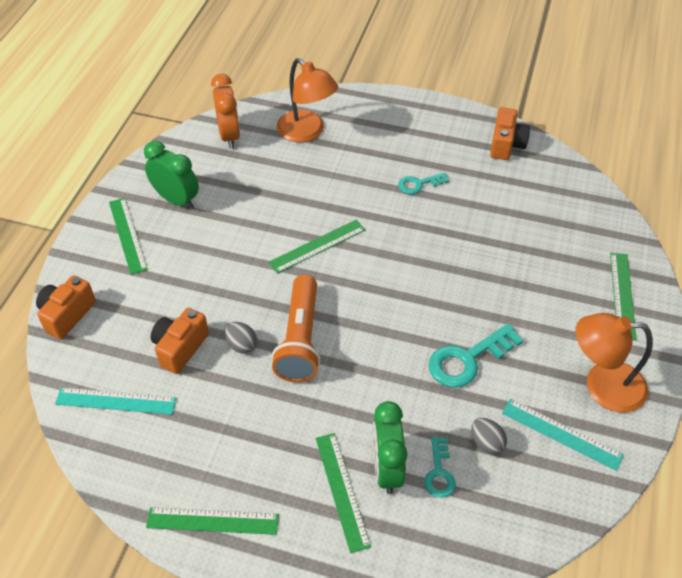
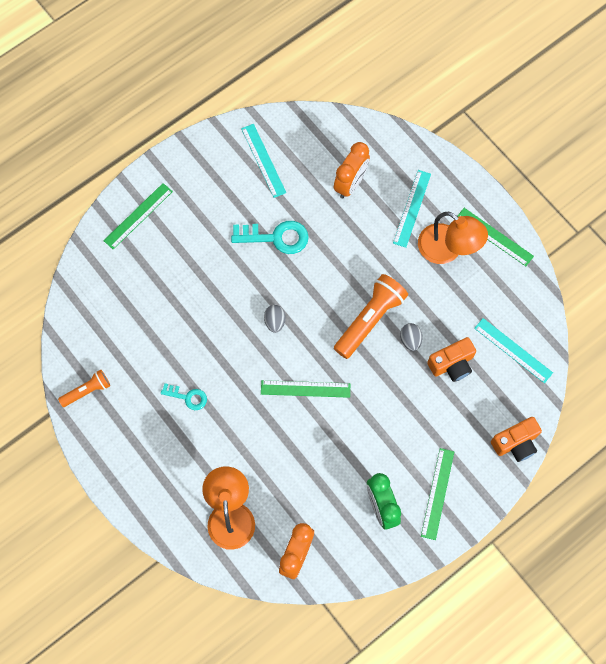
camera: 145 degrees left, 20 degrees up
(342, 490) = (412, 208): green ruler -> turquoise ruler
(387, 468) = (378, 204): green clock -> none
(439, 472) = (350, 184): turquoise key -> orange clock
(486, 443) = (310, 182): grey egg -> grey egg (275, 321)
(506, 145) = (87, 391): orange camera -> orange flashlight
(602, 385) = (212, 170): orange lamp -> orange lamp (447, 250)

